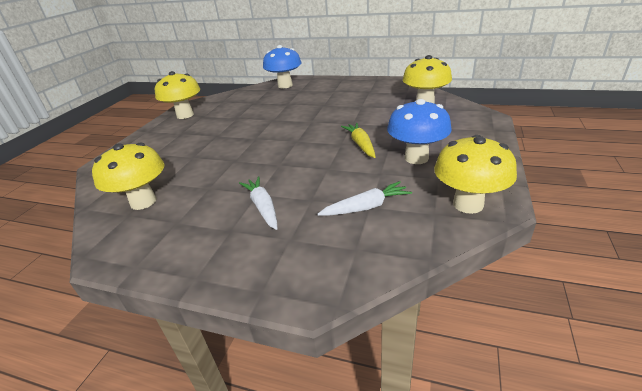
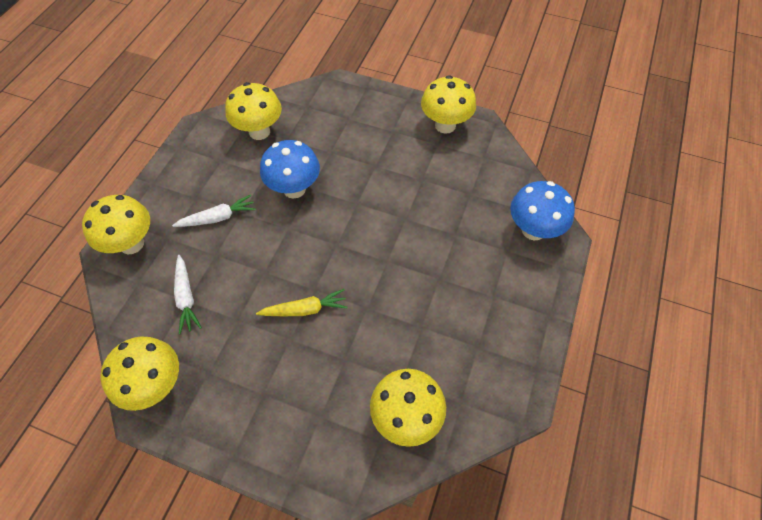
camera: 90 degrees right, 25 degrees up
(298, 271) = (131, 244): none -> yellow mushroom
(416, 158) = (254, 362): blue mushroom -> blue mushroom (294, 189)

